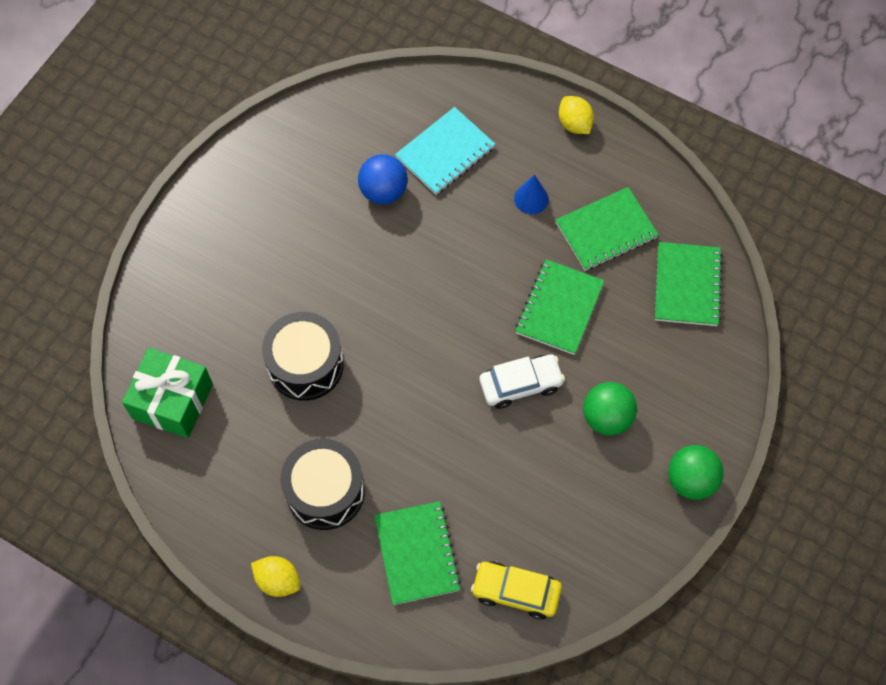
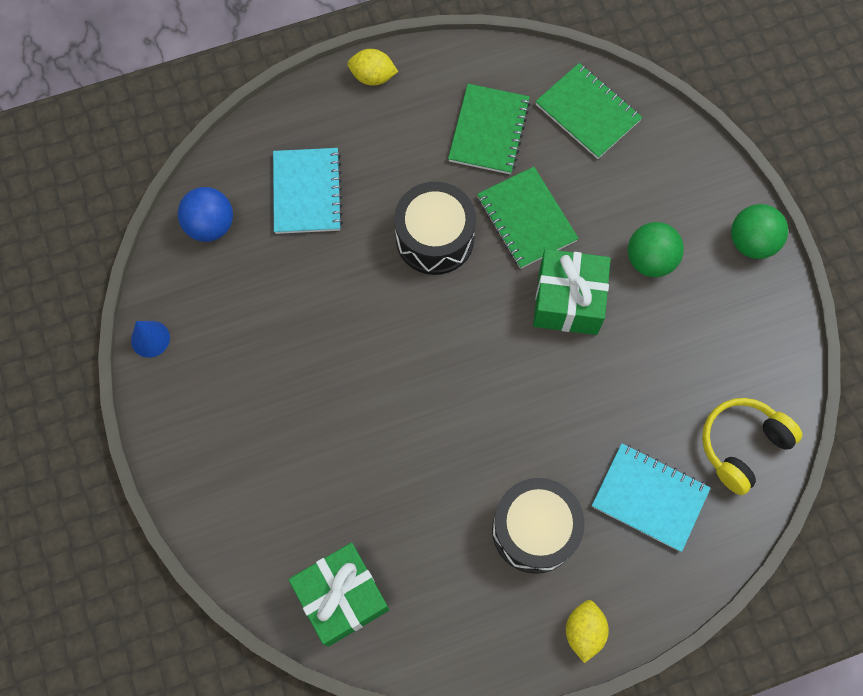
camera: 50 degrees left, 5 degrees up
(278, 580) = (584, 631): yellow lemon -> yellow lemon turned 60 degrees counterclockwise
(305, 365) = (404, 457): black drum -> black drum (434, 238)
(383, 191) = (298, 268): blue ball -> blue ball (210, 225)
(417, 553) = (649, 498): green notebook -> turquoise notebook
(516, 592) = (742, 446): yellow car -> yellow headphones
(520, 384) = (568, 301): white car -> green gift
(531, 198) = (410, 162): blue cone -> blue cone (150, 339)

